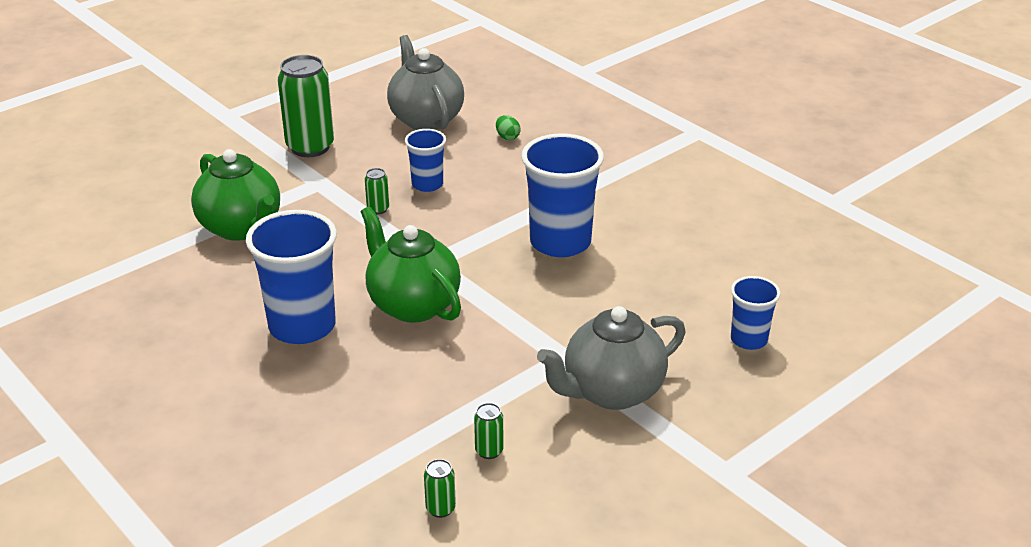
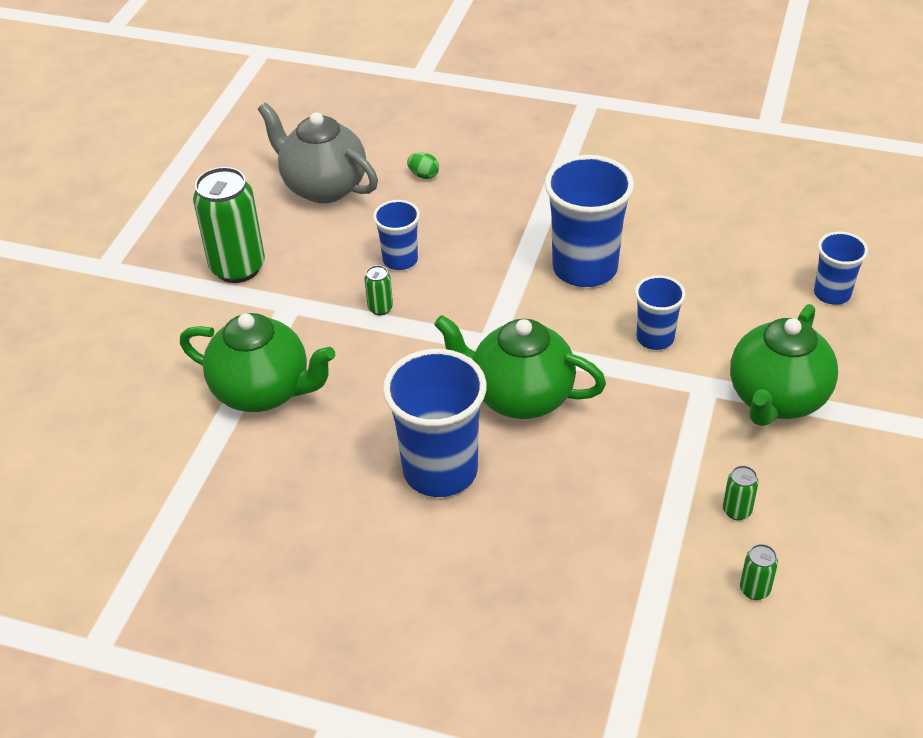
camera: 30 degrees left, 10 degrees up
(561, 310) = (655, 338): none -> blue cup
(611, 392) = (776, 399): grey teapot -> green teapot

